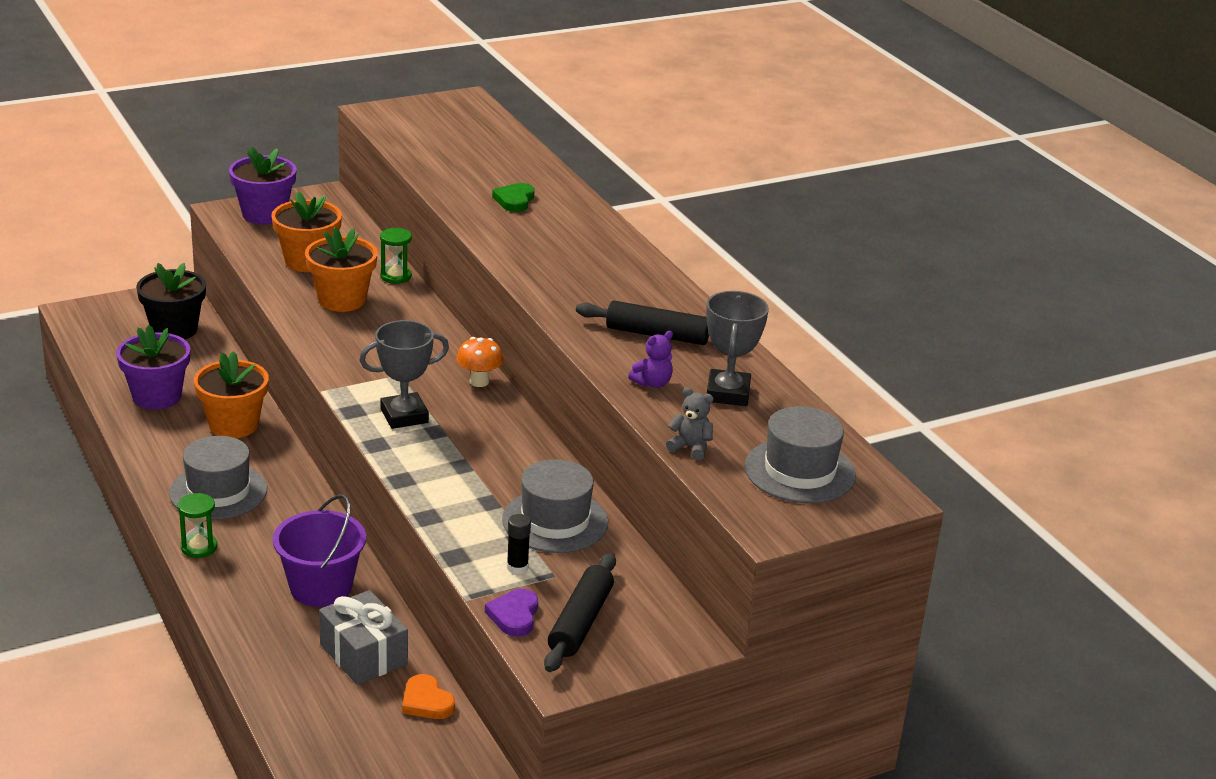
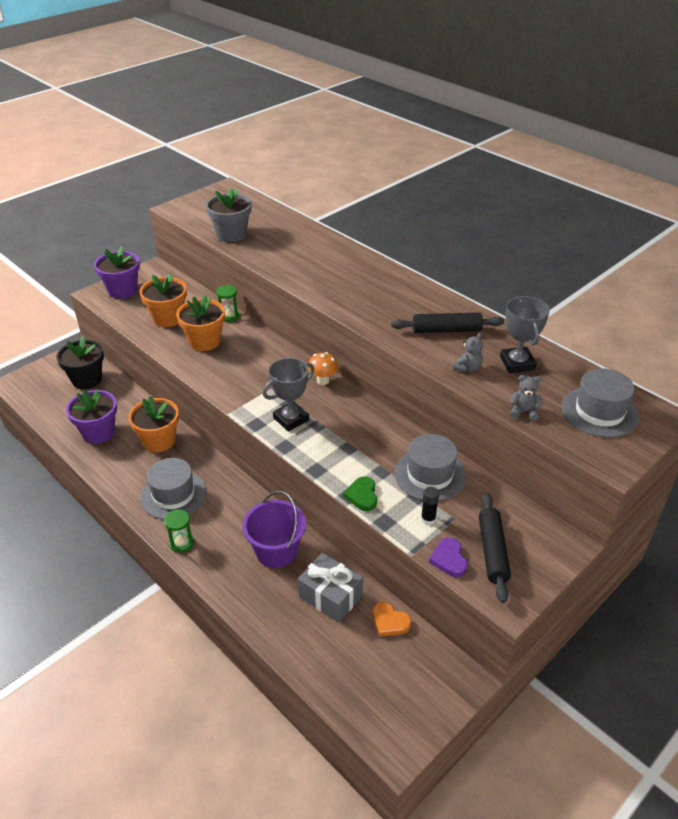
camera: 15 degrees left, 10 degrees up
(433, 160) = (231, 234): none -> grey flower pot
(514, 200) = (299, 252): green heart -> green heart (362, 495)
(652, 383) = (468, 368): purple teddy bear -> grey teddy bear

